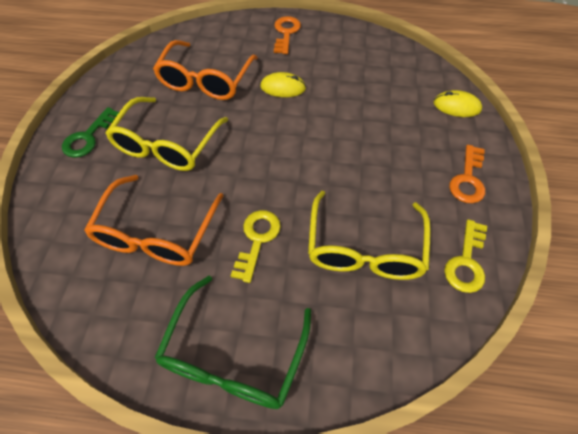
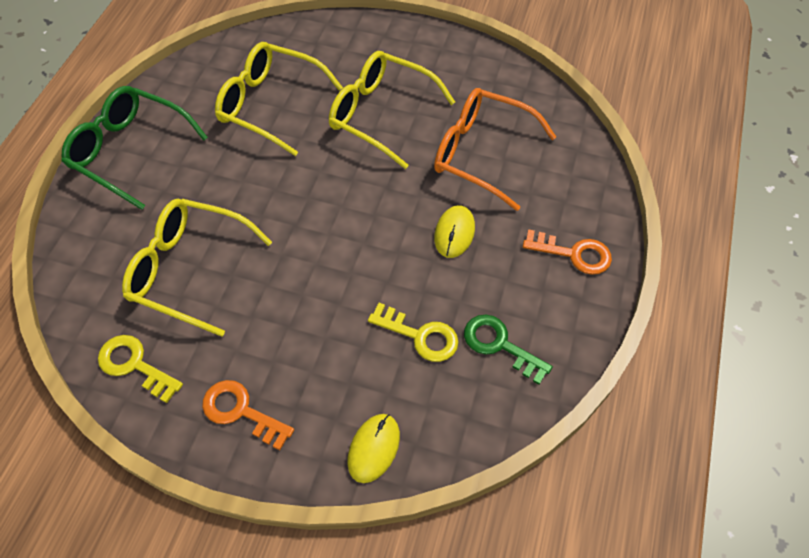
camera: 100 degrees right, 0 degrees up
(88, 137) = (408, 53): green key -> green key (500, 345)
(156, 233) = (269, 104): orange glasses -> yellow glasses
(257, 240) = (234, 179): yellow key -> yellow key (419, 335)

